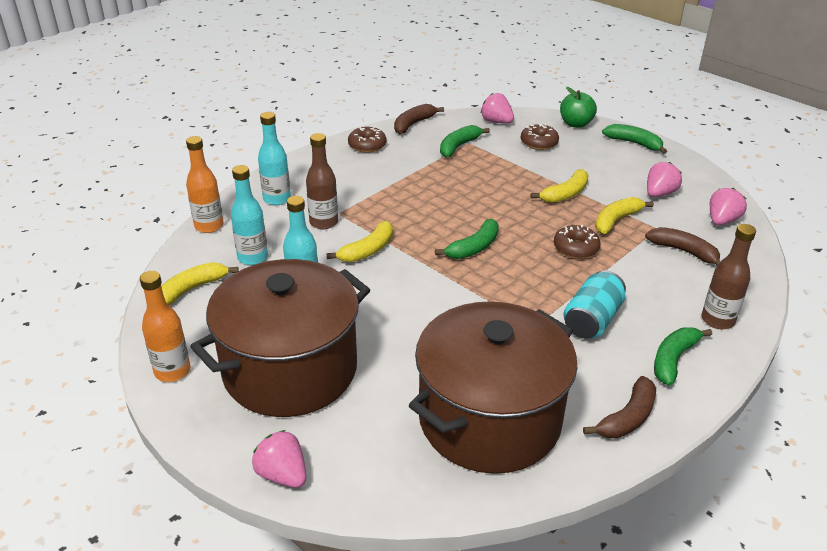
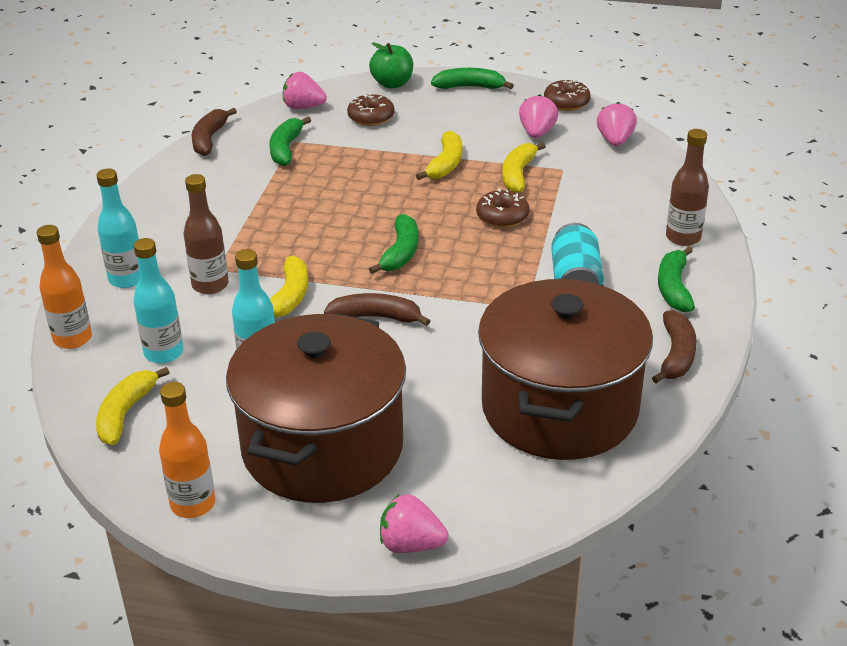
camera: 30 degrees left, 0 degrees up
(367, 145) = (177, 181): brown donut -> brown donut (566, 102)
(684, 251) = (605, 183): brown banana -> brown banana (376, 317)

